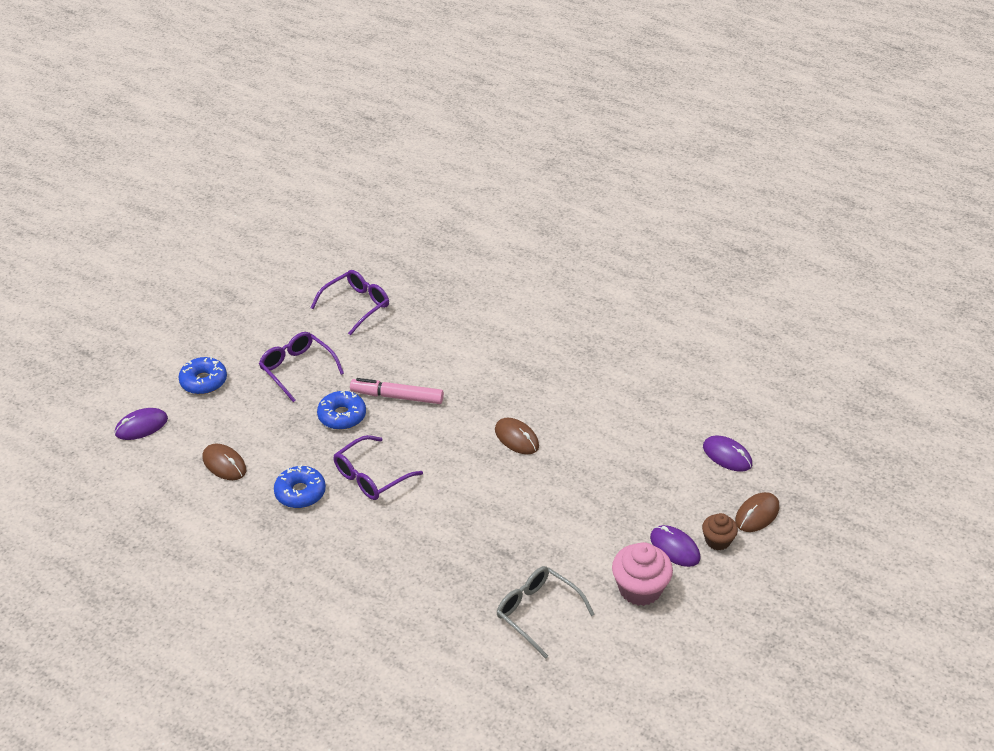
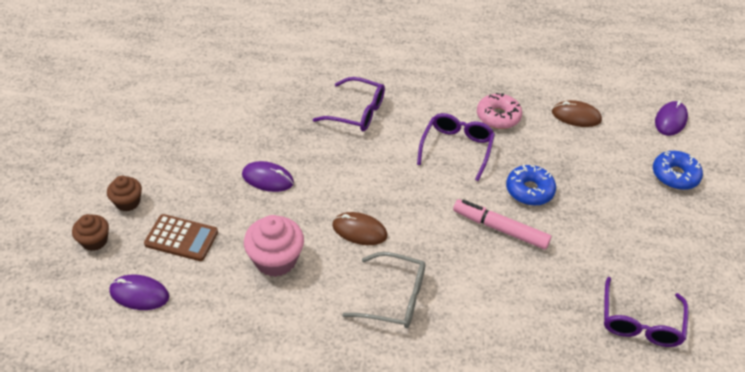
camera: 150 degrees right, 5 degrees up
(297, 369) = (614, 220): purple glasses -> purple glasses (357, 112)
(300, 492) = (498, 117): blue donut -> pink donut
(397, 397) = (500, 229): pink marker -> pink marker turned 135 degrees counterclockwise
(537, 612) = (257, 99): grey glasses -> grey glasses (394, 298)
(640, 589) = (184, 140): pink cupcake -> pink cupcake (275, 260)
(675, 548) = (165, 182): purple mouse -> purple mouse (267, 179)
(677, 488) = (181, 238): none -> brown calculator
(757, 514) = (95, 241): brown mouse -> brown cupcake

